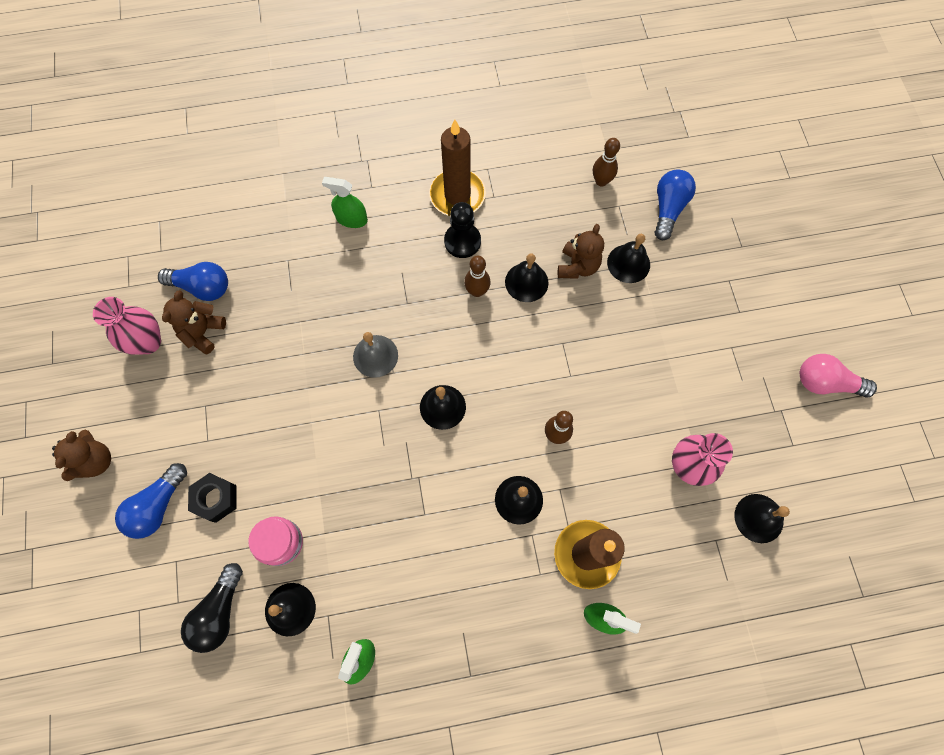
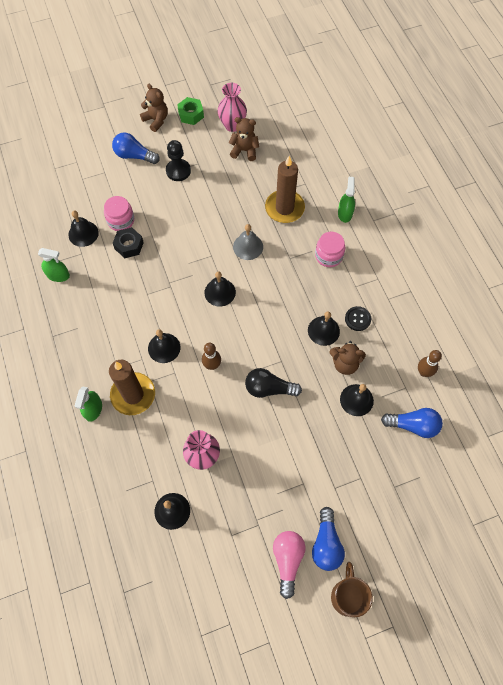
camera: 80 degrees right, 5 degrees down
(95, 461) = (156, 120): brown teddy bear -> brown teddy bear turned 135 degrees counterclockwise
(104, 403) = (191, 114): none -> green nut
(202, 287) = (274, 143): blue light bulb -> blue light bulb (326, 544)
(216, 499) = (142, 182): black nut -> black nut (129, 245)
(219, 612) = (78, 199): black light bulb -> black light bulb (269, 388)
(414, 253) = (328, 256): none -> pink jar
(457, 195) = (382, 274): brown candle -> brown candle (284, 208)
(462, 241) = (345, 284): black pawn -> black pawn (178, 171)
(477, 291) = (309, 299): brown bowling pin -> none
(516, 238) = (357, 319): none -> black button
(867, 324) = (347, 596): none -> brown mug

